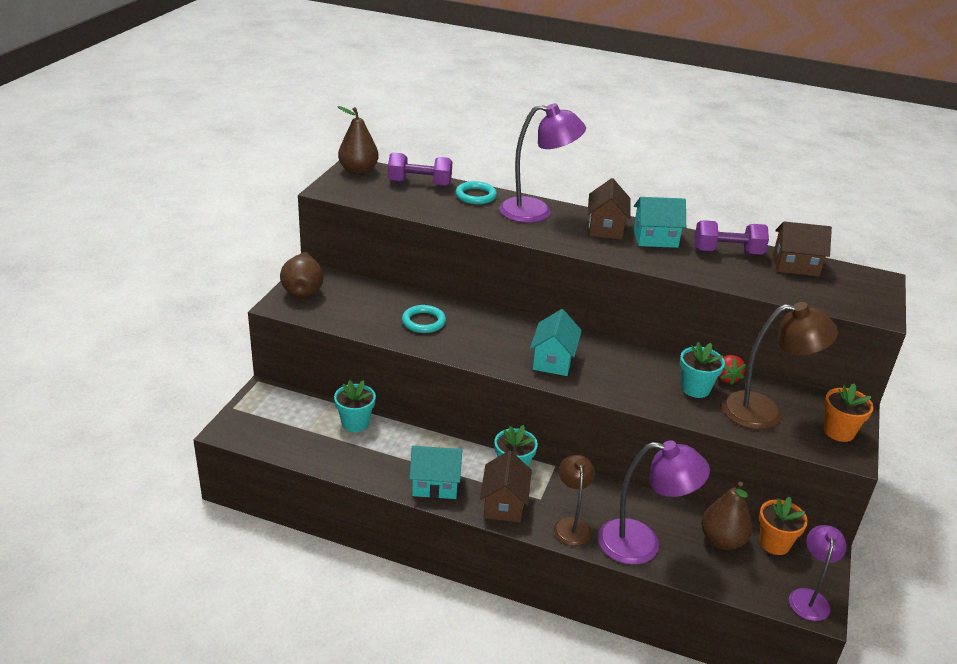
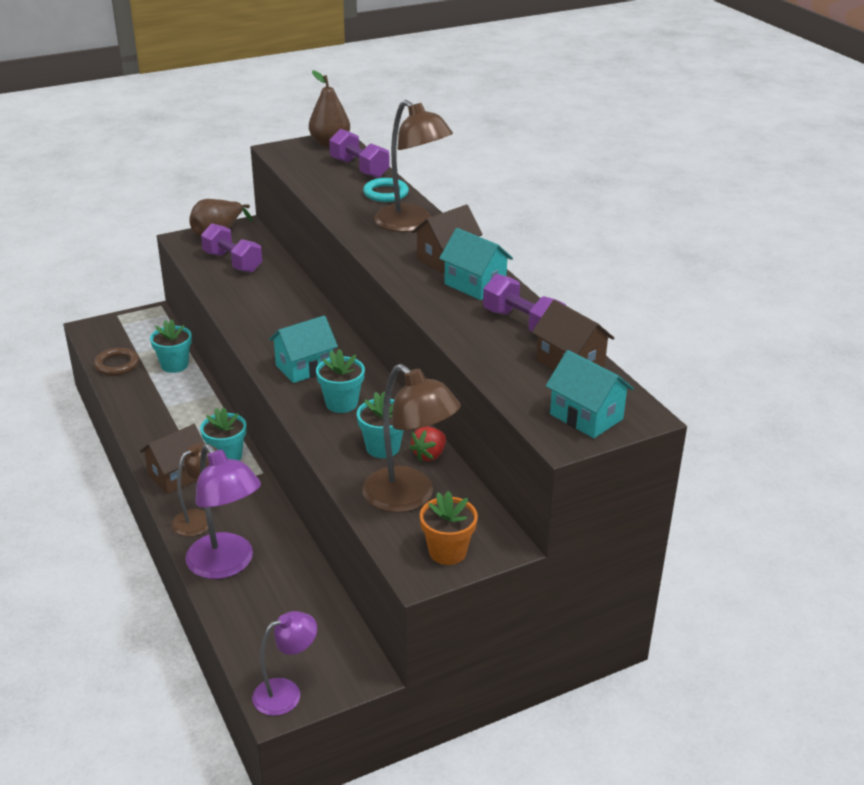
camera: 45 degrees right, 0 degrees up
(306, 448) = (117, 364): none -> brown ring
(356, 307) = (233, 262): none -> purple dumbbell
(423, 322) = (260, 294): turquoise ring -> none
(435, 485) = (155, 435): turquoise house -> turquoise house (586, 416)
(536, 212) = (411, 224): purple lamp -> brown lamp
(620, 373) = (341, 403): none -> turquoise flower pot
(722, 540) = (294, 605): brown pear -> none
(774, 543) = (335, 637): orange flower pot -> none

